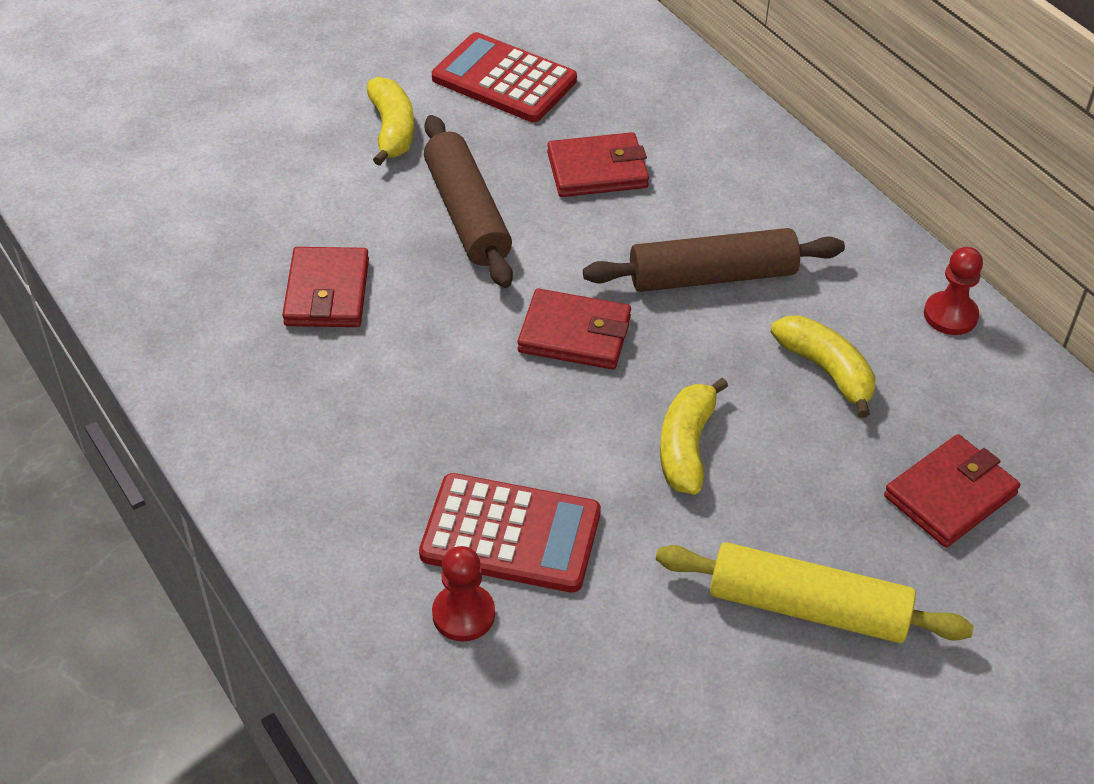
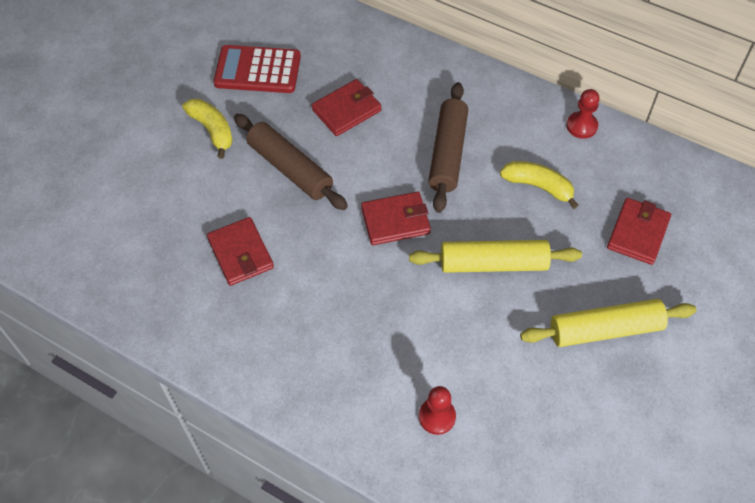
camera: 25 degrees left, 10 degrees up
(511, 534) = (433, 358): red calculator -> none
(686, 446) = (493, 263): yellow banana -> yellow rolling pin
(712, 276) = (448, 153): brown rolling pin -> brown rolling pin turned 45 degrees counterclockwise

